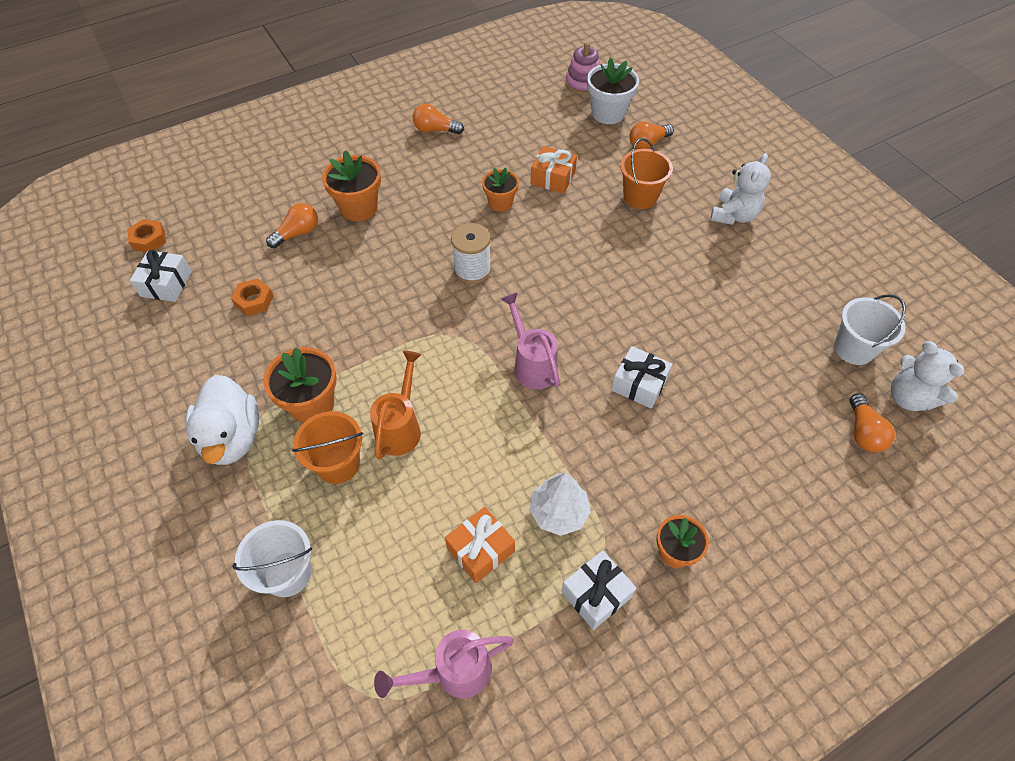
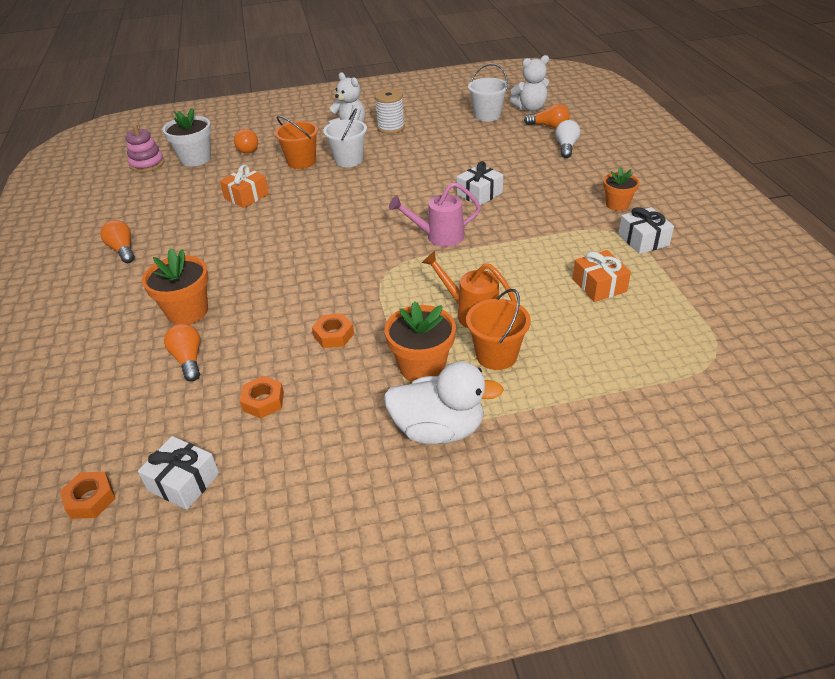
camera: 70 degrees left, 15 degrees down
(287, 574) = (601, 398): white bucket -> white bucket (349, 160)
(346, 322) = (334, 335): none -> orange nut
(435, 130) = (123, 250): orange light bulb -> orange light bulb turned 120 degrees clockwise
(454, 672) = (697, 311): pink watering can -> none
(472, 270) = (320, 252): white spool -> white spool (391, 128)
(500, 203) = (253, 226): orange flower pot -> none
(558, 512) = (576, 245): white tree -> none
(809, 464) = (566, 147): none -> white light bulb

